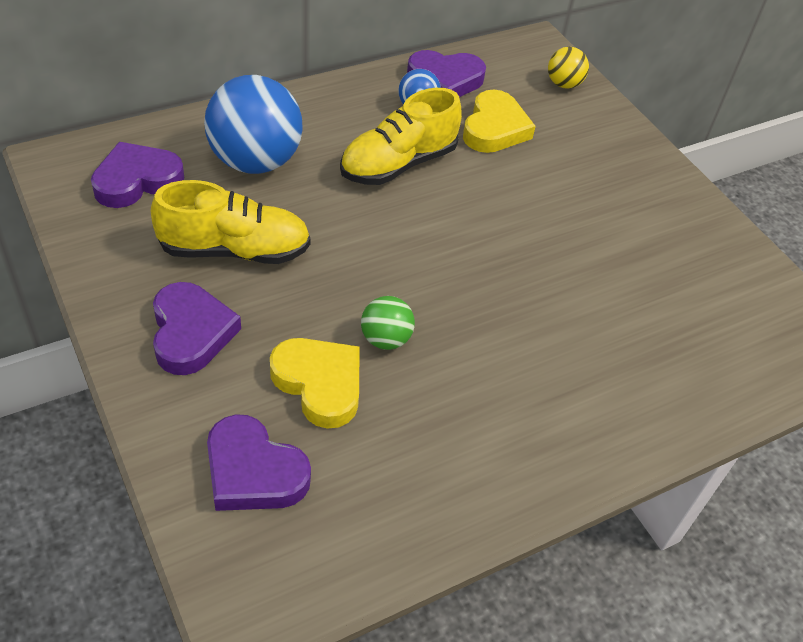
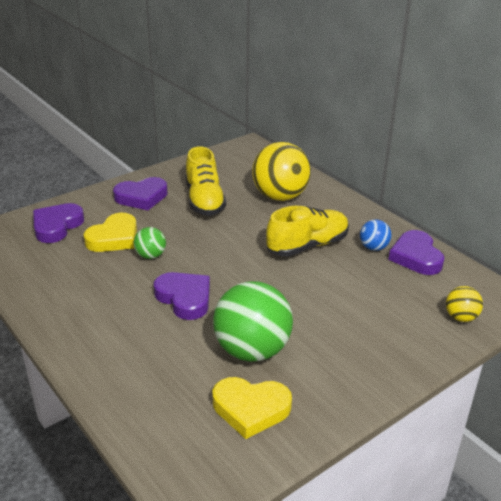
camera: 85 degrees right, 15 degrees down
(137, 180) = (245, 166): purple heart -> purple heart (185, 298)
(255, 161) = (280, 196): blue ball -> yellow ball
(398, 164) = (307, 245): yellow shoe -> yellow shoe turned 105 degrees clockwise
(494, 128) = (374, 284): yellow heart -> yellow heart (250, 409)
(613, 262) = (252, 350): none -> green ball

